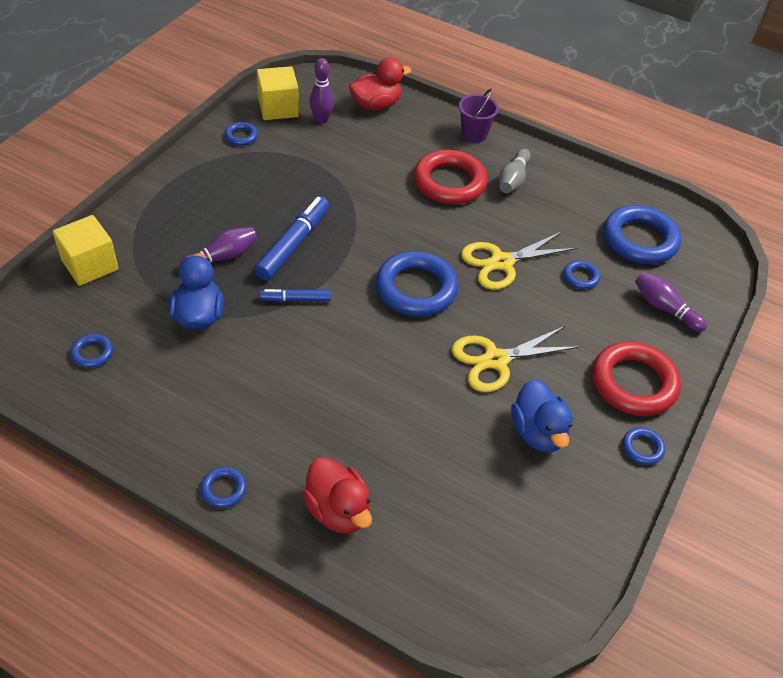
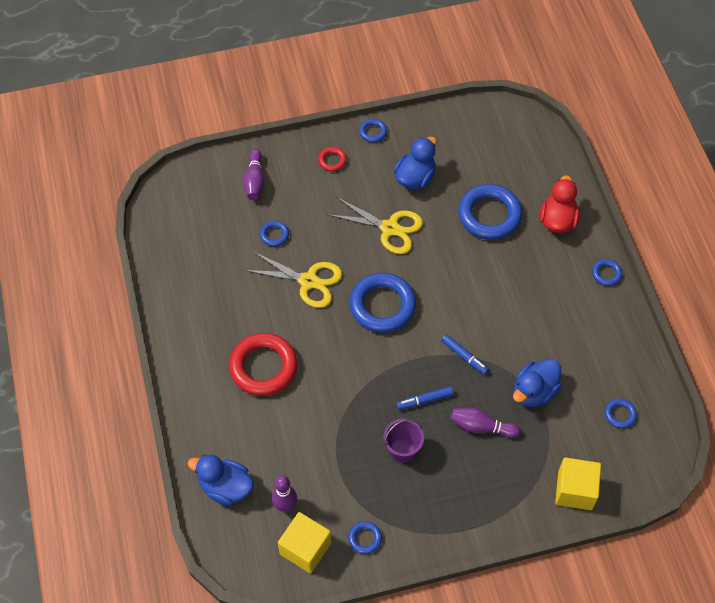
camera: 130 degrees left, 10 degrees up
(293, 244) = (424, 400): blue marker -> blue marker, size x0.57
(376, 105) = (226, 487): red duck -> blue duck
(474, 134) = (190, 396): purple bucket -> purple bucket (402, 450)
(513, 180) = (218, 334): grey bowling pin -> none
(633, 383) = (332, 160): red ring -> red ring, size x0.46
(639, 240) = (203, 228): blue ring -> blue ring (489, 215)

